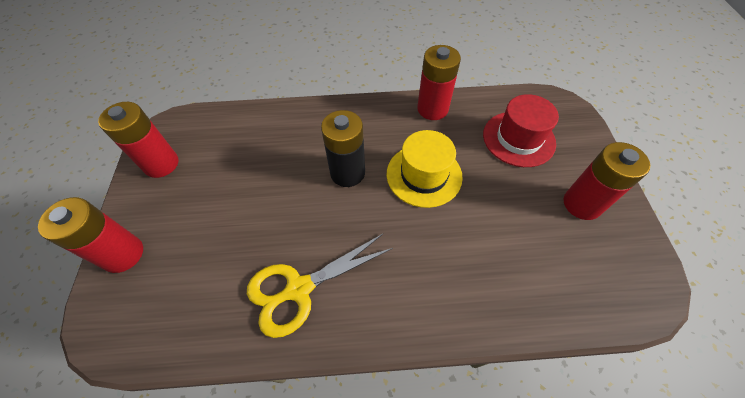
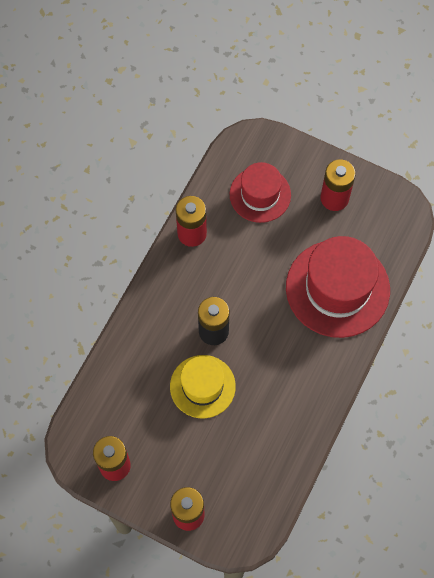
camera: 60 degrees left, 10 degrees up
(299, 289) = (286, 408): yellow scissors -> none
(424, 175) = (249, 280): yellow hat -> yellow hat (202, 386)
(484, 265) = (337, 288): none -> red hat

